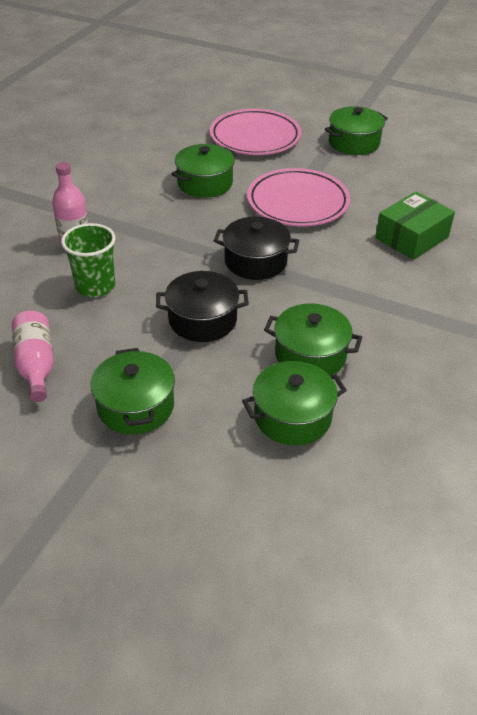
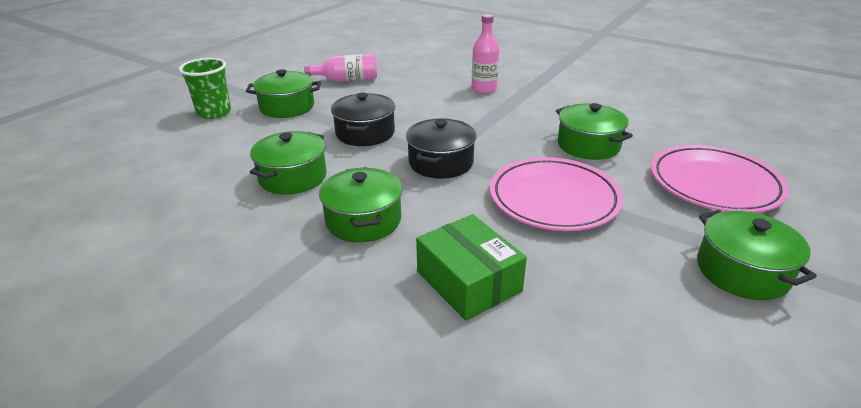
camera: 100 degrees right, 10 degrees down
(95, 286) = (424, 96): green cup -> green cup (214, 112)
(292, 416) = (230, 161): green pot -> green pot (363, 220)

